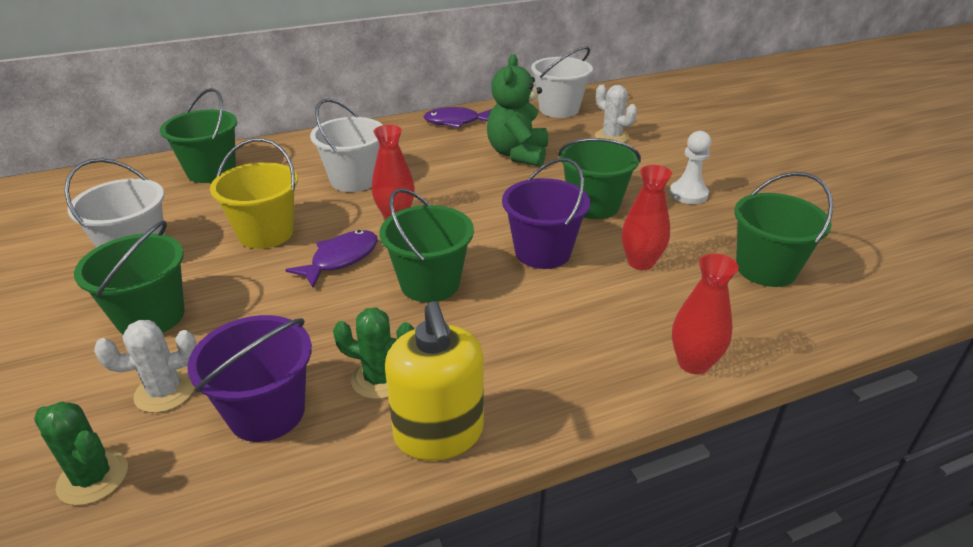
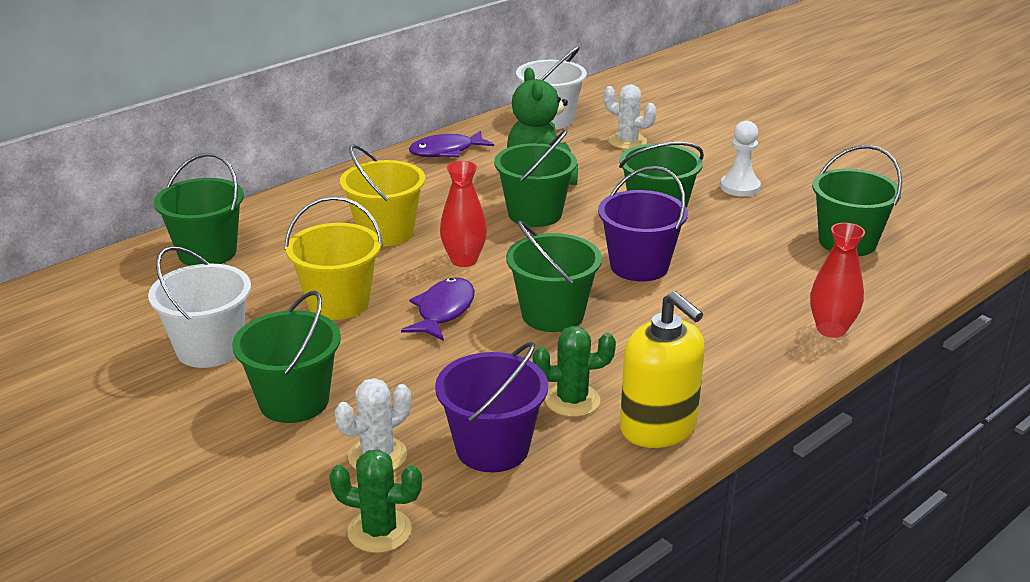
camera: 20 degrees left, 5 degrees down
(354, 180) = (386, 232): white bucket -> yellow bucket
(486, 186) = (535, 214): none -> green bucket
(640, 262) = (735, 258): red vase -> none

